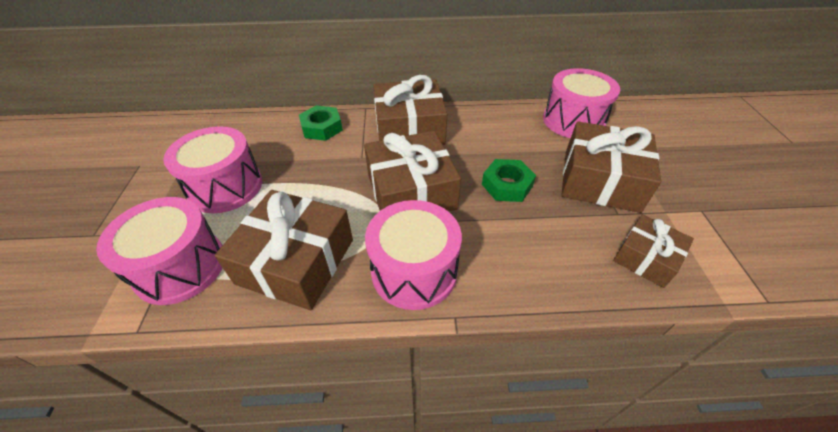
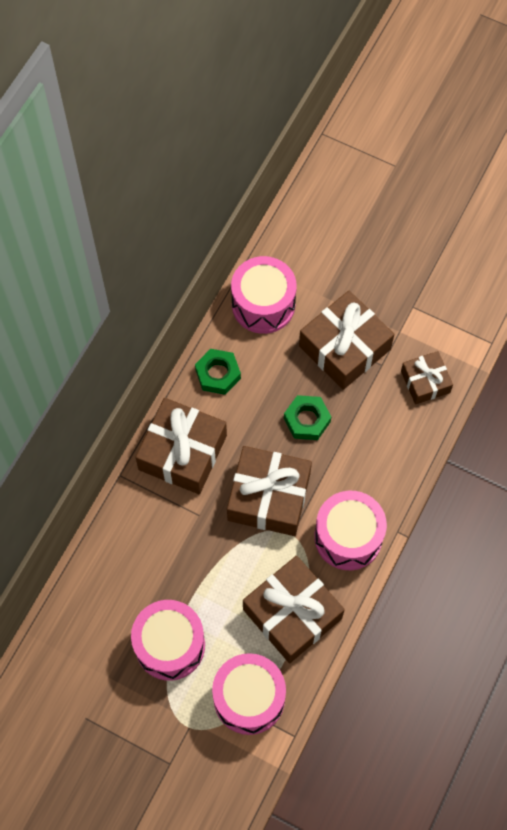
camera: 60 degrees left, 20 degrees up
(322, 128) = (129, 531): green nut -> green nut (218, 374)

